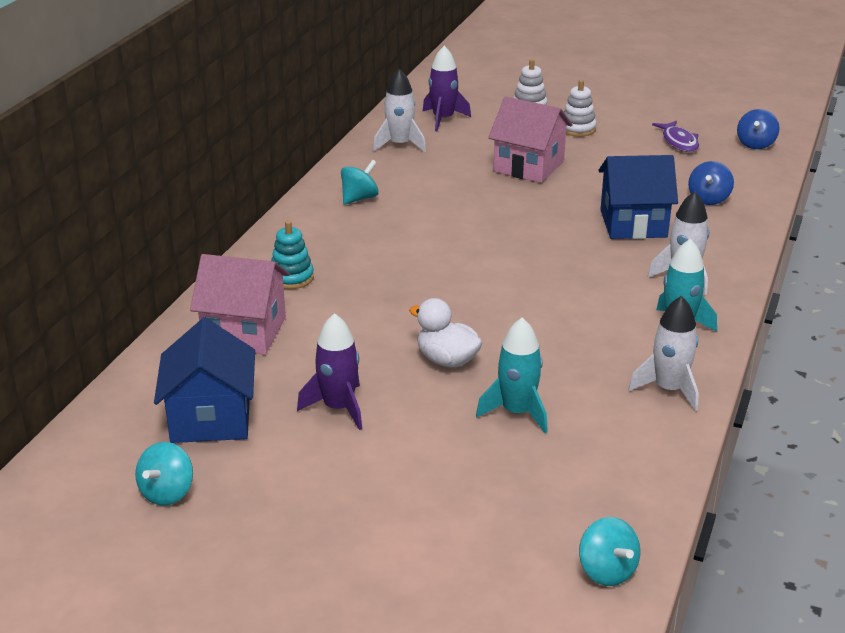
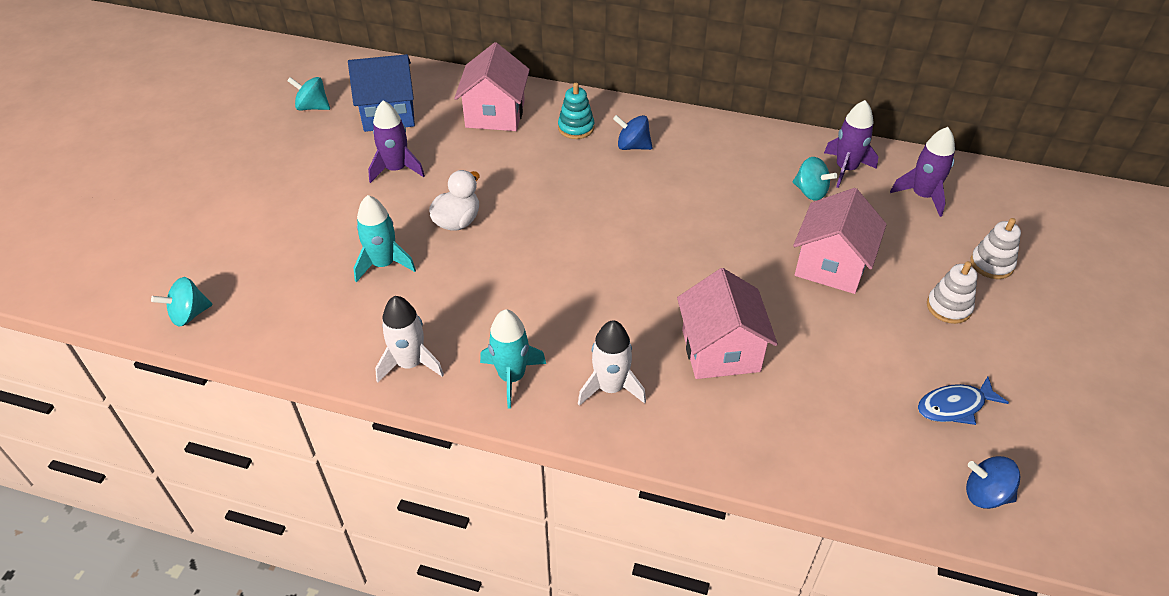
camera: 85 degrees right, 15 degrees up
(359, 198) = (722, 152): turquoise spinning top -> turquoise spinning top (810, 192)
(400, 145) = (846, 169): white rocket -> purple rocket
(633, 223) = (720, 350): blue house -> pink house
(679, 142) = (954, 406): purple fish -> blue fish
(708, 199) = (800, 425): blue spinning top -> blue spinning top (632, 146)

